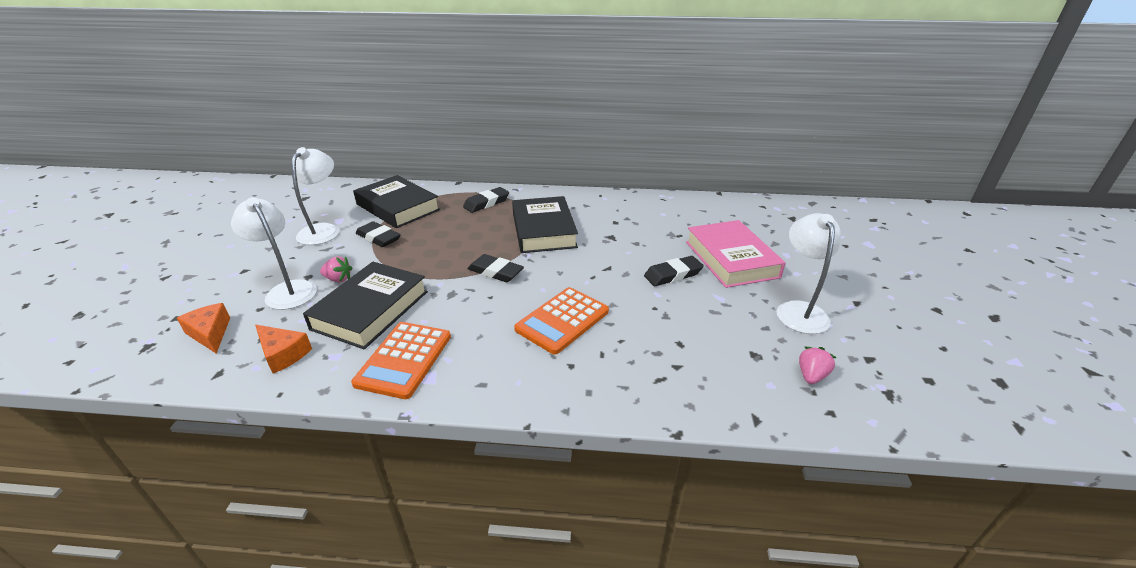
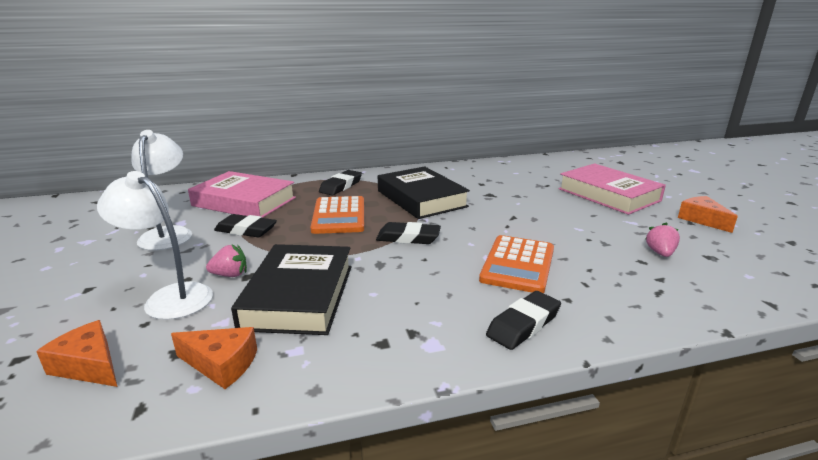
camera: 20 degrees left, 10 degrees down
(398, 207) = (244, 202): black book -> pink book
(404, 359) = (387, 334): orange calculator -> orange calculator (339, 216)
(673, 275) = (575, 213): black eraser -> black eraser (523, 324)
(799, 310) = (702, 220): white lamp -> orange cheese
(811, 375) = (769, 262): pink strawberry -> pink strawberry (660, 253)

